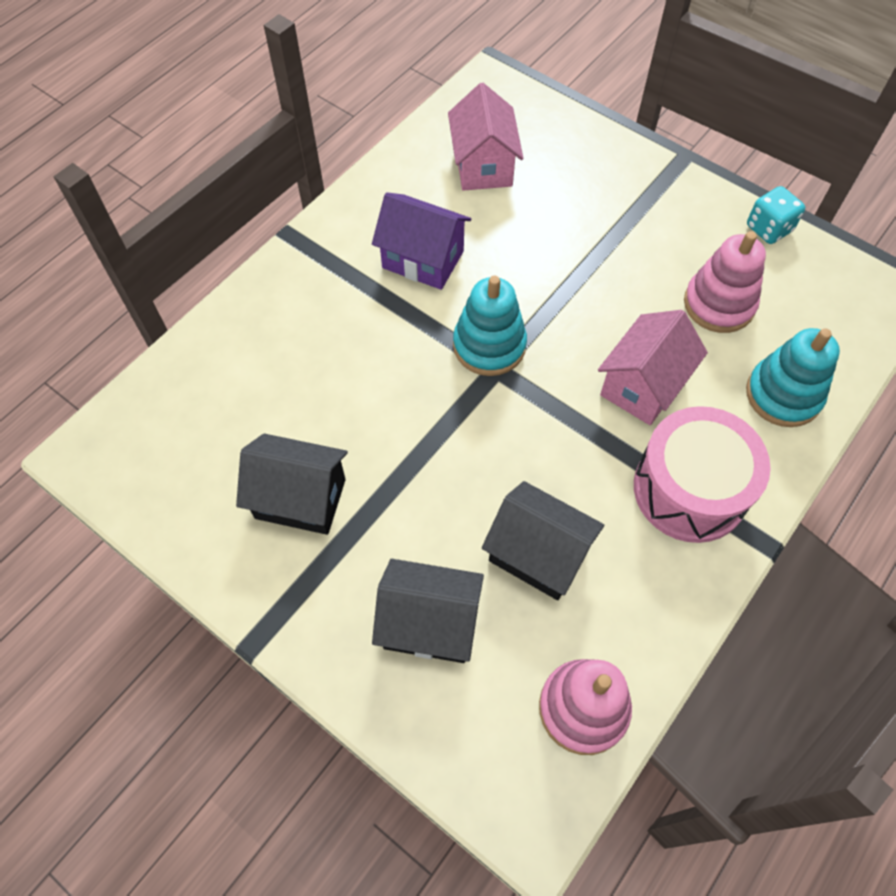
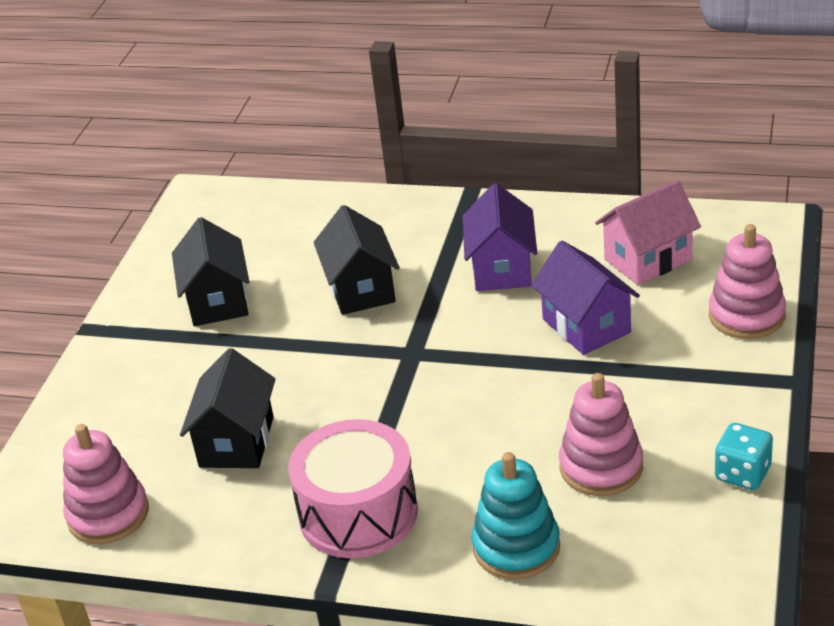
camera: 70 degrees right, 25 degrees down
(429, 623) = (144, 406): black house -> black house (361, 289)
(489, 345) = (434, 339): turquoise stacking toy -> none
(542, 239) = (586, 326): none -> purple house
(594, 144) = (746, 315): none -> pink stacking toy
(643, 385) = (457, 447): pink house -> none

